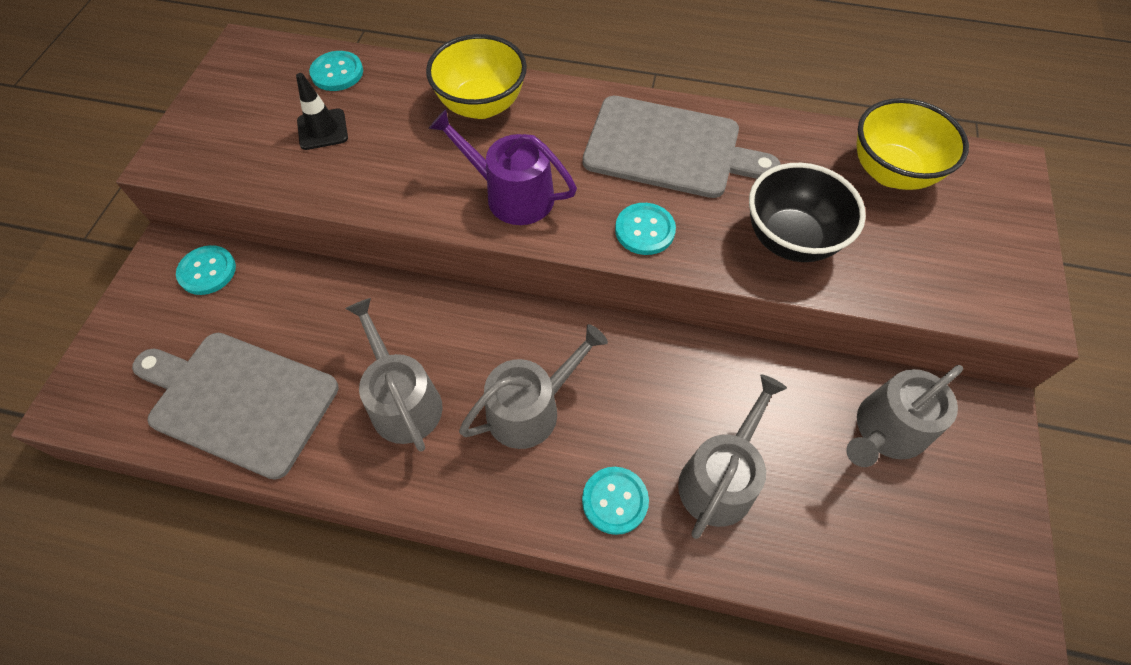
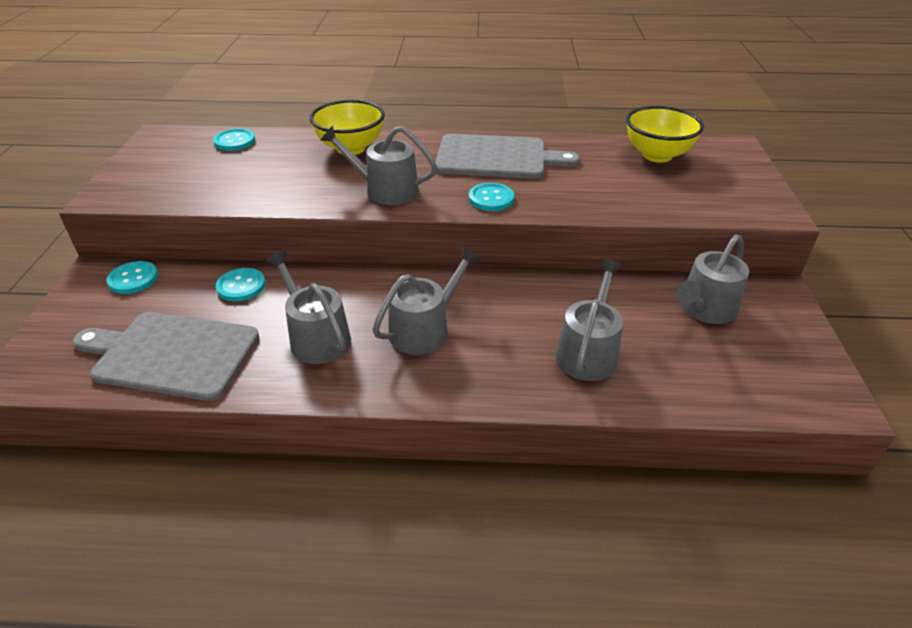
camera: 10 degrees left, 20 degrees down
(322, 129) = (228, 170): black traffic cone -> none
(512, 195) = (385, 190): purple watering can -> grey watering can
(615, 501) = (508, 376): turquoise button -> turquoise button (241, 286)
(790, 239) = (598, 193): black bowl -> none

